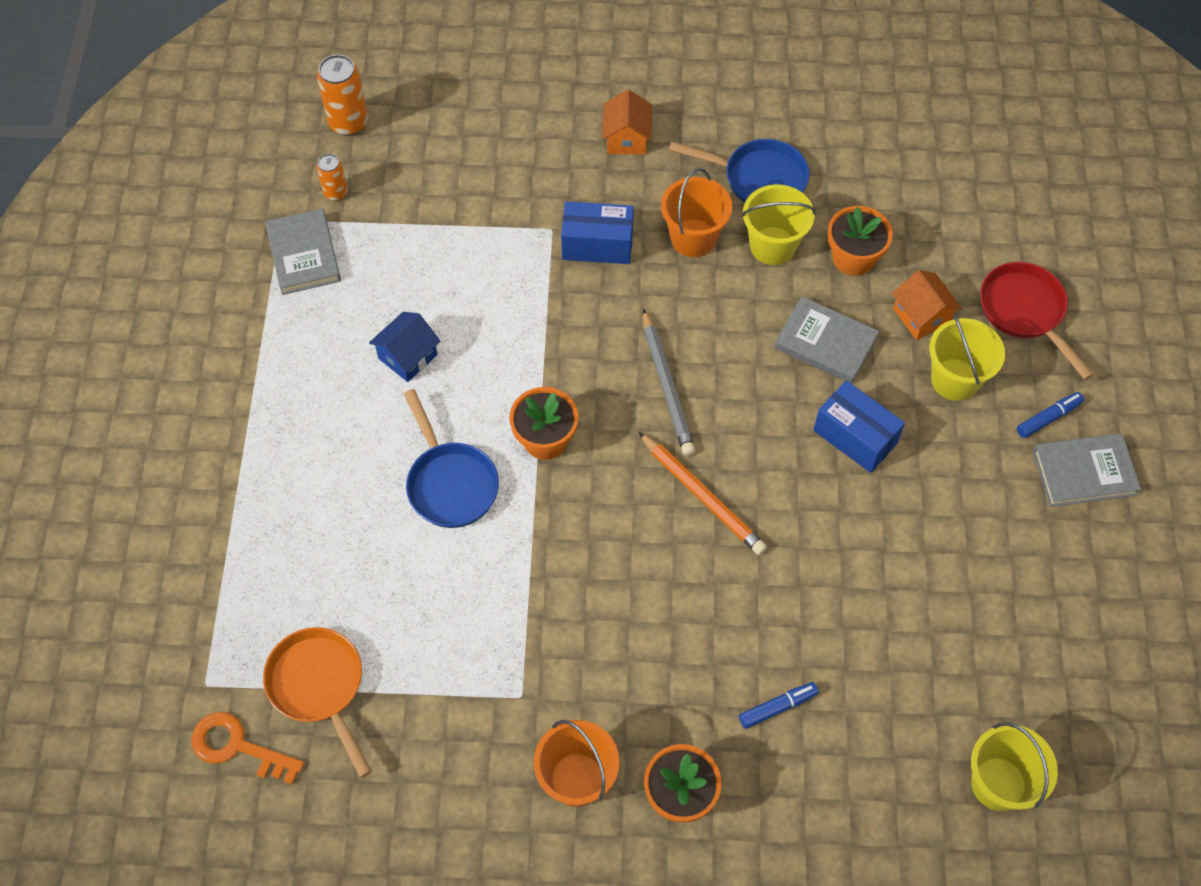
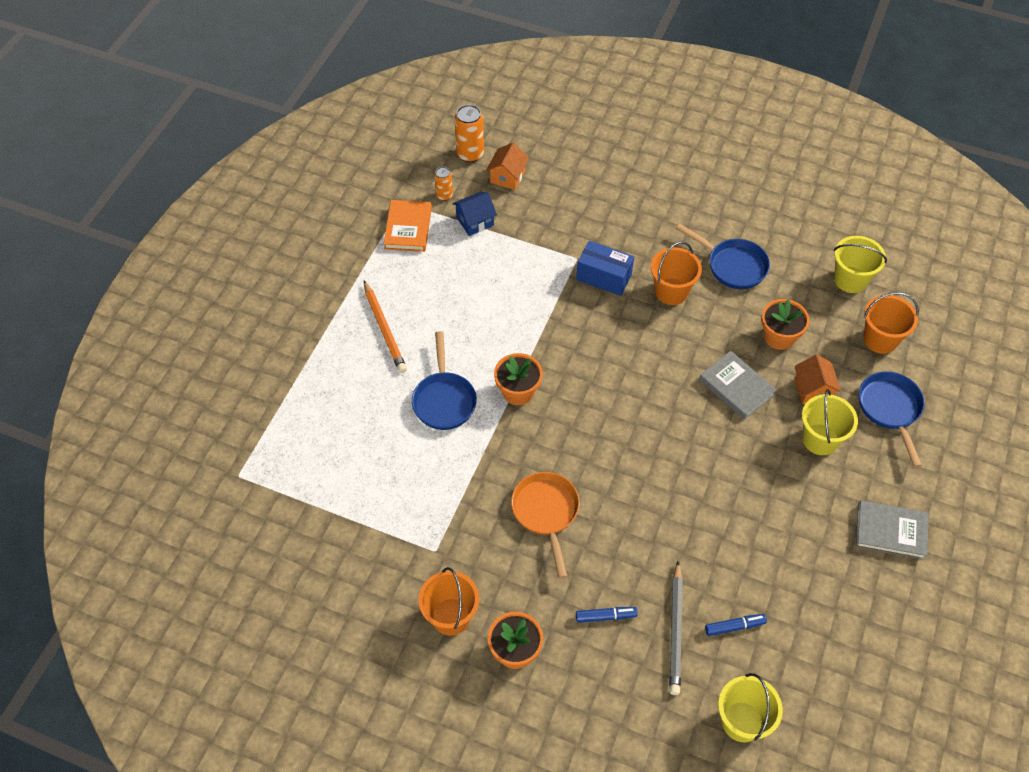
camera: 20 degrees right, 5 degrees down
(237, 747) = (242, 521): orange key -> none
(304, 254) = (408, 228): grey book -> orange book
(319, 687) = (308, 501): orange pan -> orange pan (546, 513)
(408, 356) = (449, 311): blue house -> blue house (475, 221)
(627, 138) = (651, 214): orange house -> orange house (507, 176)
(667, 386) = (614, 382): grey pencil -> grey pencil (676, 631)
(703, 496) = (610, 461): orange pencil -> orange pencil (384, 329)
(773, 246) = (725, 312): yellow bucket -> yellow bucket (850, 280)
(855, 437) = (732, 455): blue box -> none
(979, 223) = (880, 339): none -> orange bucket
(1025, 312) = (890, 409): red pan -> blue pan
(1048, 418) = (878, 486): blue marker -> blue marker (734, 627)

